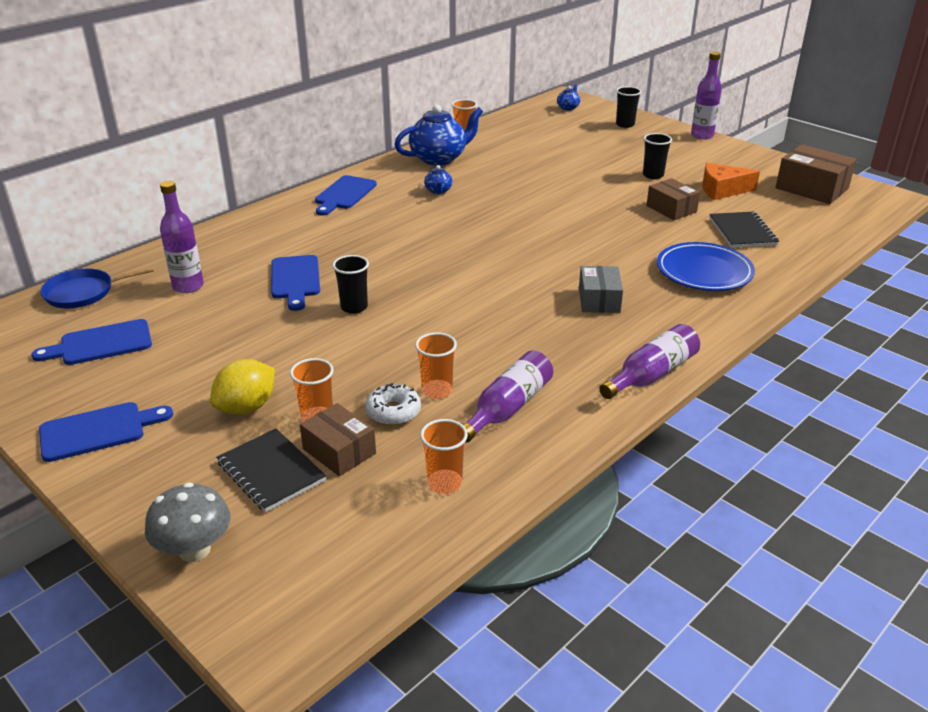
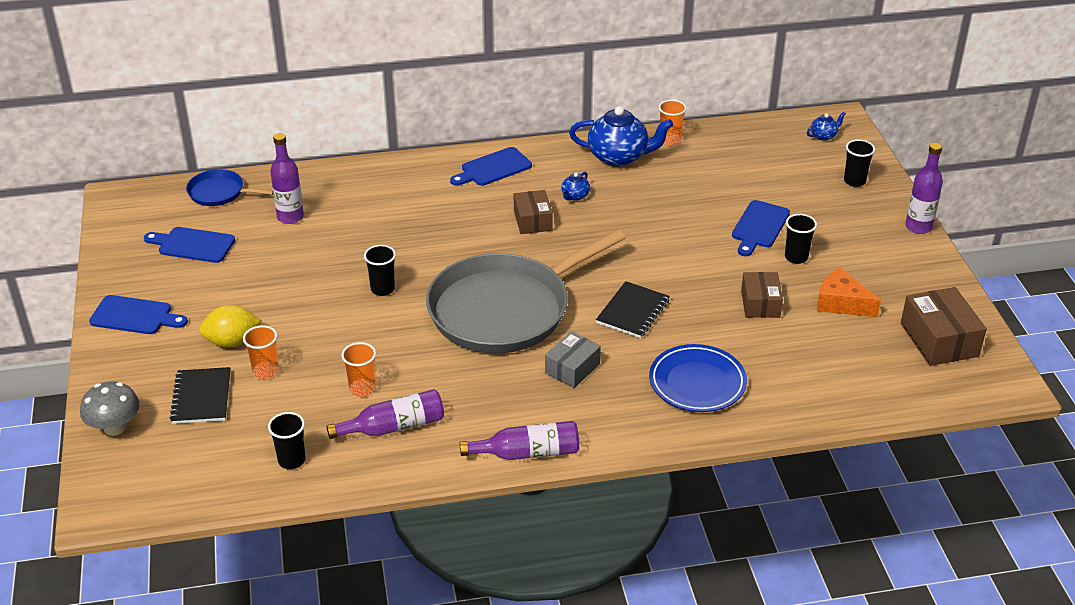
camera: 35 degrees right, 5 degrees up
(295, 280) = (368, 244): blue cutting board -> blue cutting board (759, 227)
(339, 451) = (254, 403): brown box -> brown box (532, 220)
(393, 412) = (317, 391): white donut -> none
(444, 483) = (291, 460): orange cup -> black cup
(486, 281) = (505, 309): none -> grey pan
(742, 232) = (793, 358): black notebook -> black notebook (633, 311)

